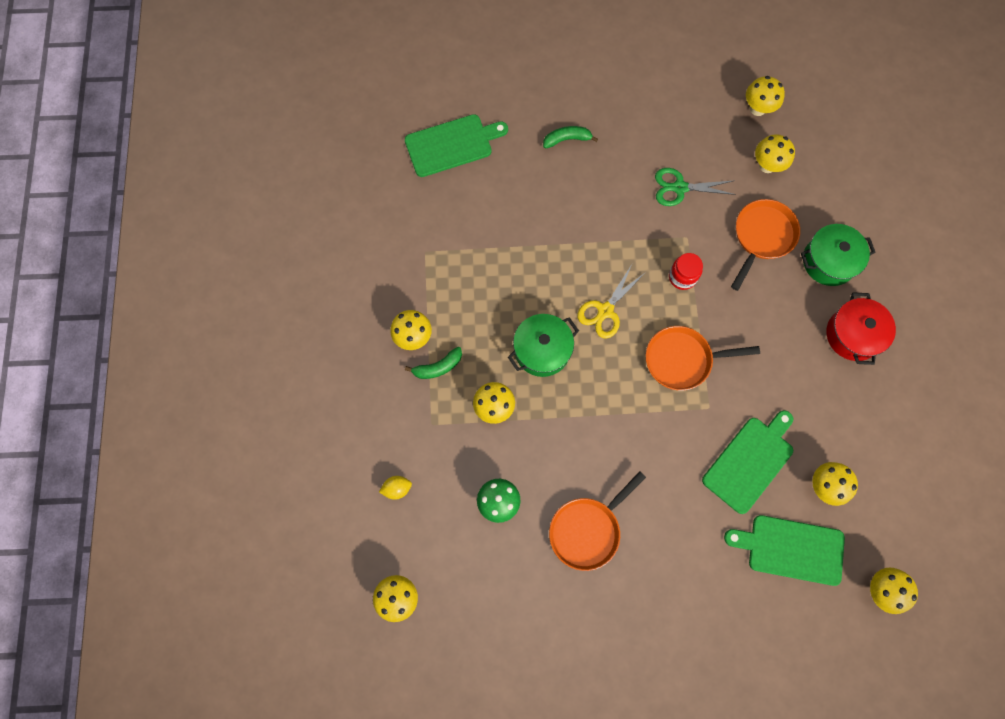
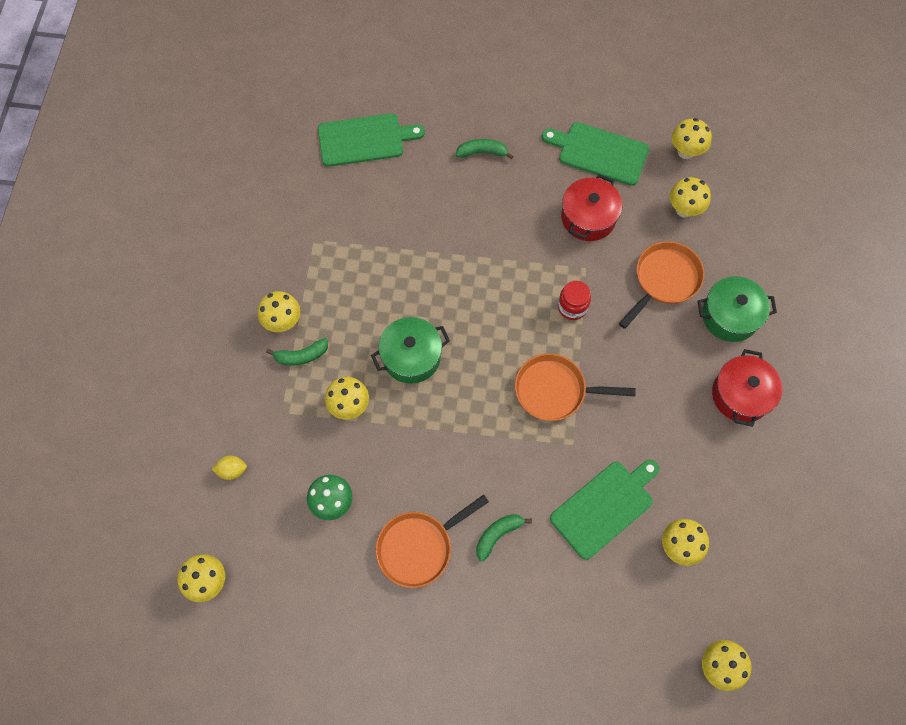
camera: 10 degrees right, 5 degrees down
(605, 310) = (485, 328): yellow scissors -> none
(658, 505) = (498, 535): none -> green banana
(679, 188) = (588, 217): green scissors -> red pot
(791, 549) = (630, 605): green cutting board -> green cutting board (599, 153)

